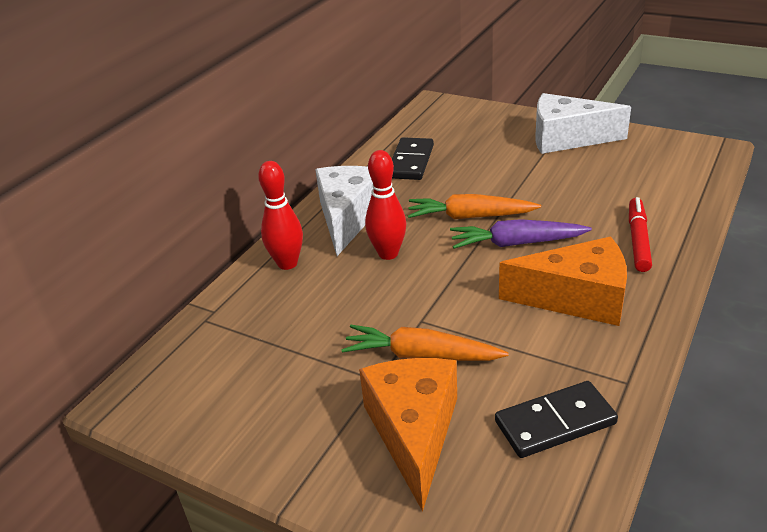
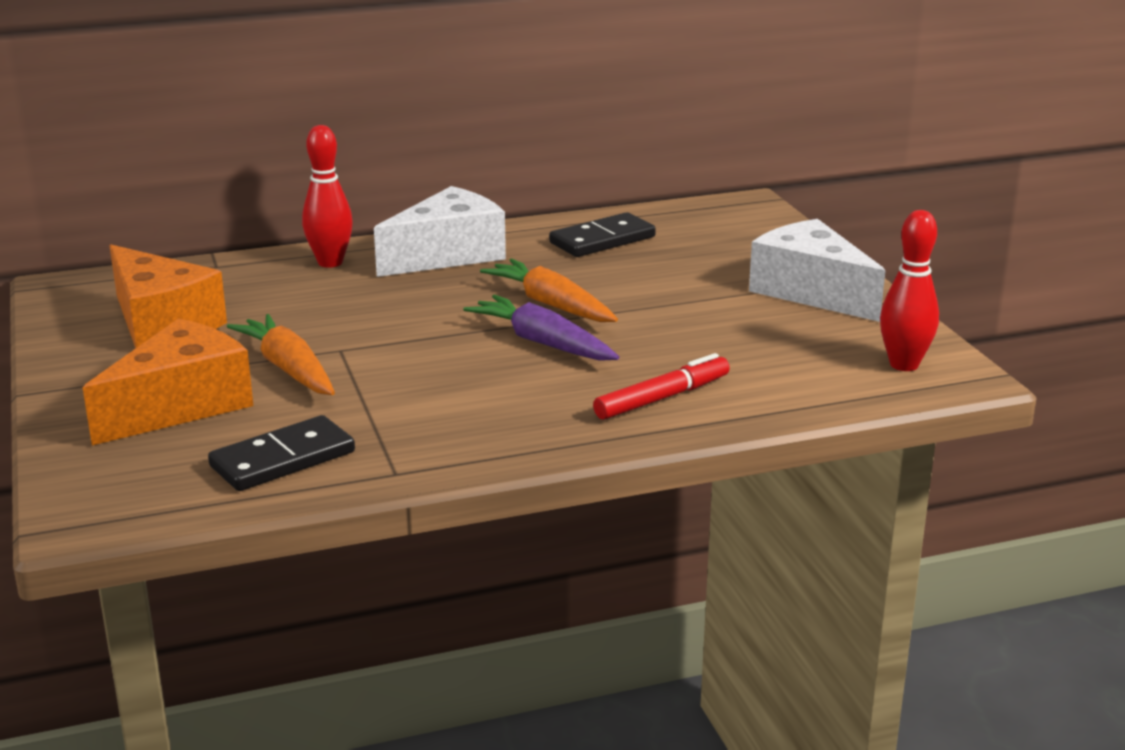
camera: 40 degrees right, 10 degrees down
(388, 253) = (419, 295): red bowling pin -> red bowling pin (904, 365)
(555, 423) = (283, 459): black domino -> black domino turned 60 degrees counterclockwise
(577, 298) = (496, 404): orange cheese -> orange cheese (161, 323)

